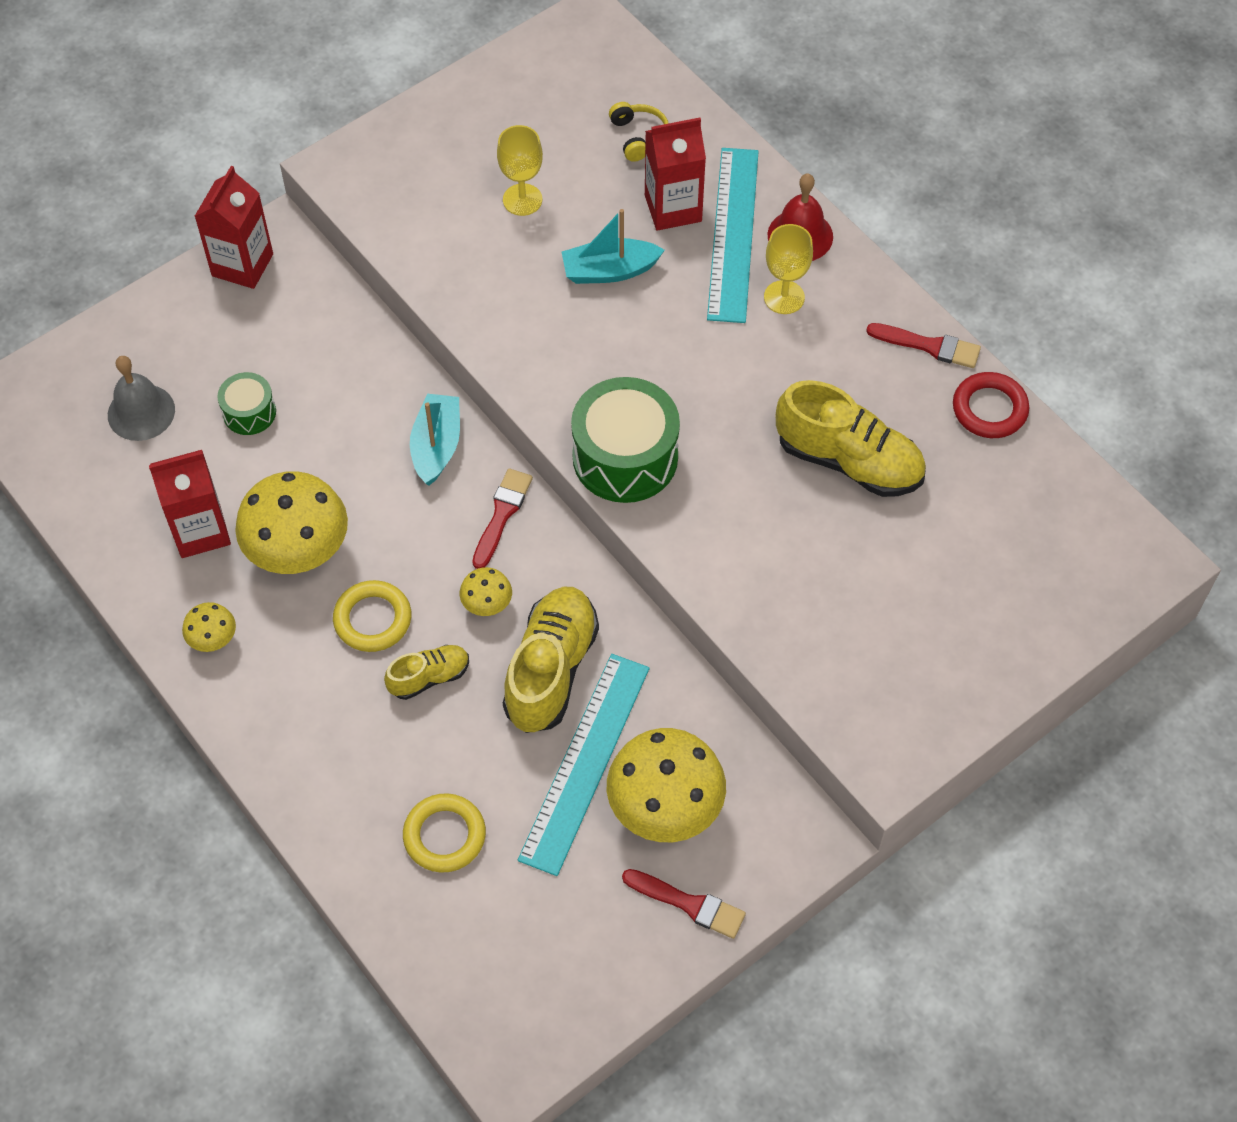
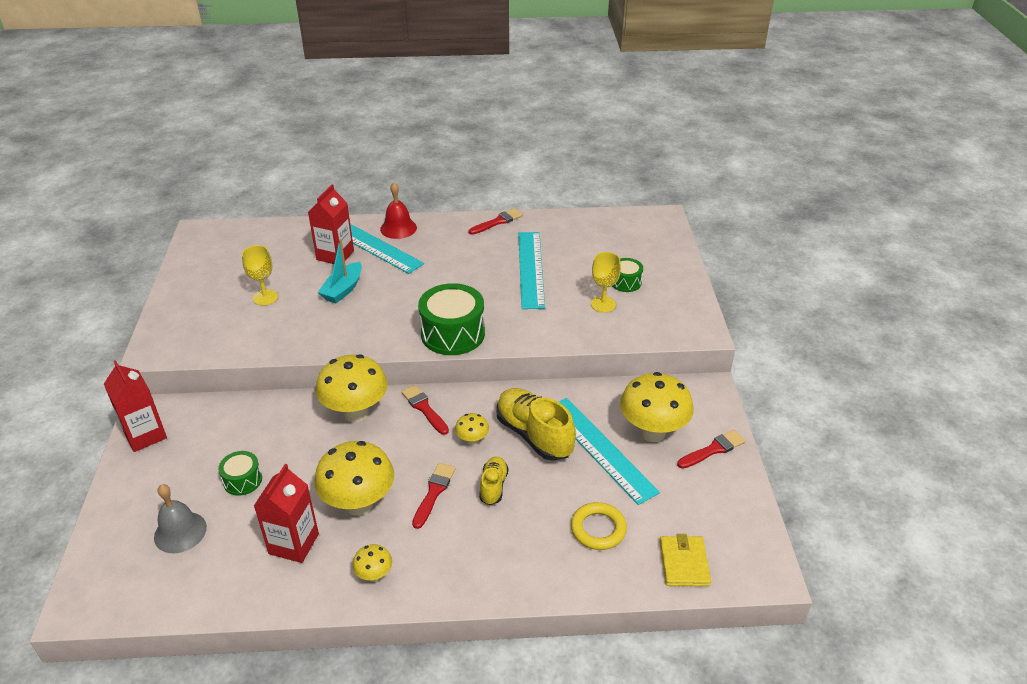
camera: 55 degrees left, 20 degrees down
(372, 619) = (434, 492): yellow ring -> red brush
(436, 446) = (356, 413): turquoise boat -> yellow mushroom
(459, 963) = (684, 563): none -> yellow wallet
(639, 137) = (283, 247): yellow headphones -> none
(784, 297) = (424, 247): yellow goblet -> yellow goblet (603, 304)
(849, 461) = (531, 269): yellow shoe -> turquoise ruler
(924, 602) = (625, 282): none -> green drum
(989, 409) = (547, 221): red ring -> none

